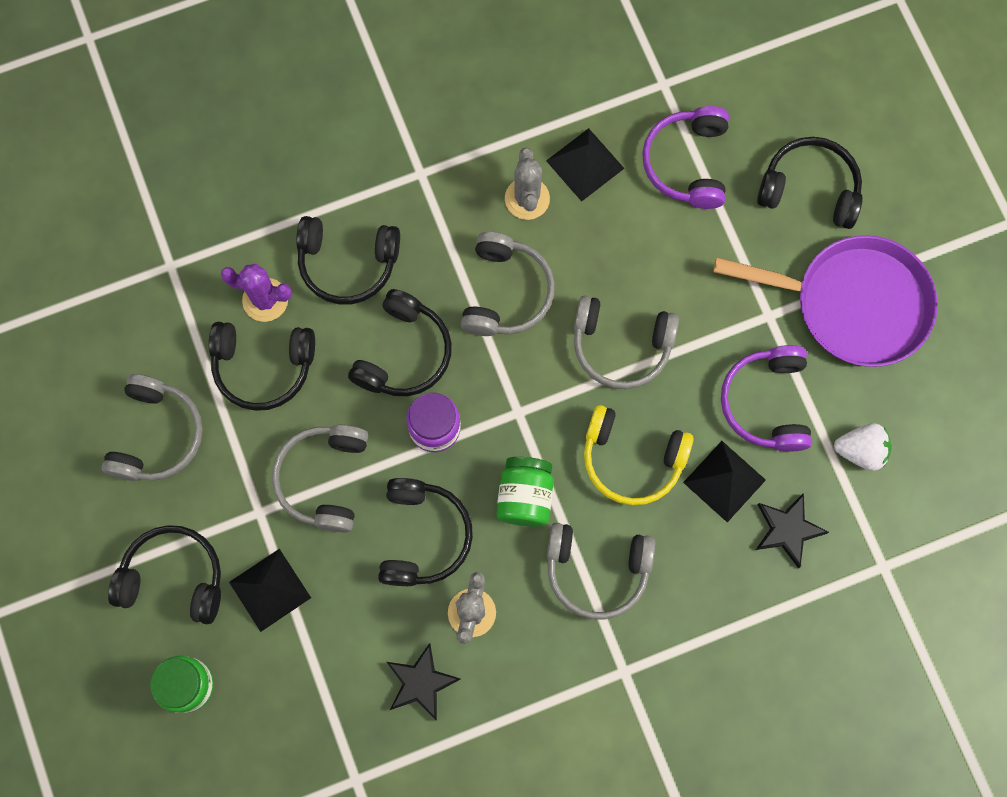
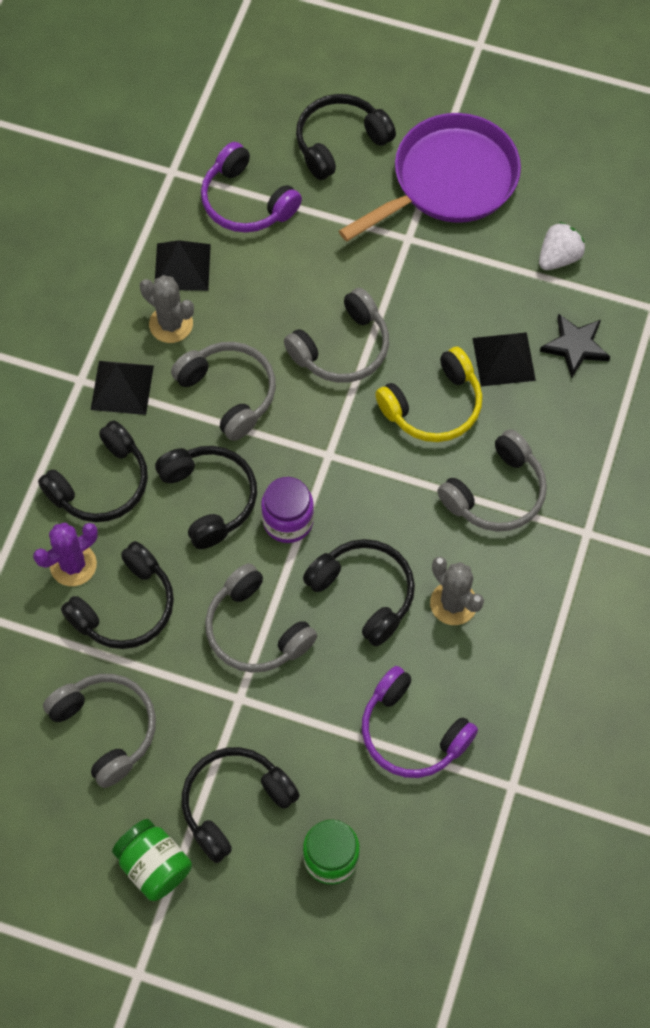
camera: 50 degrees left, 10 degrees down
(269, 590) = (308, 737): black pyramid -> black pyramid (122, 387)
(421, 682) = (476, 680): black star -> none
(525, 496) = (397, 499): green jar -> green jar (154, 865)
(766, 403) = (470, 288): purple headphones -> purple headphones (412, 732)

